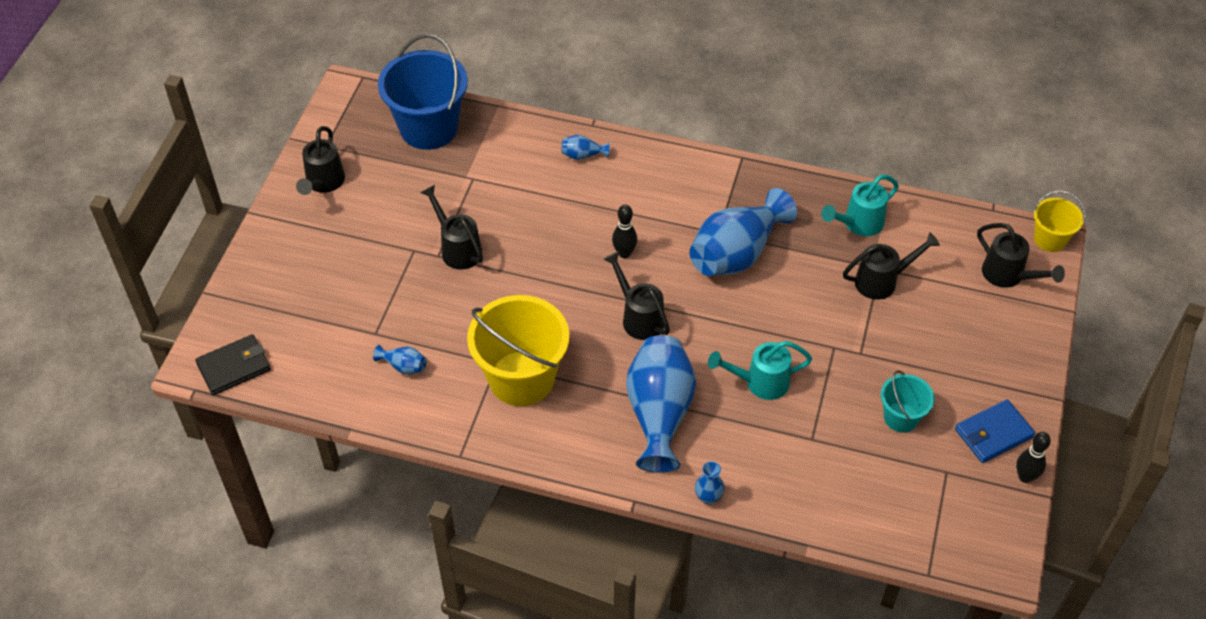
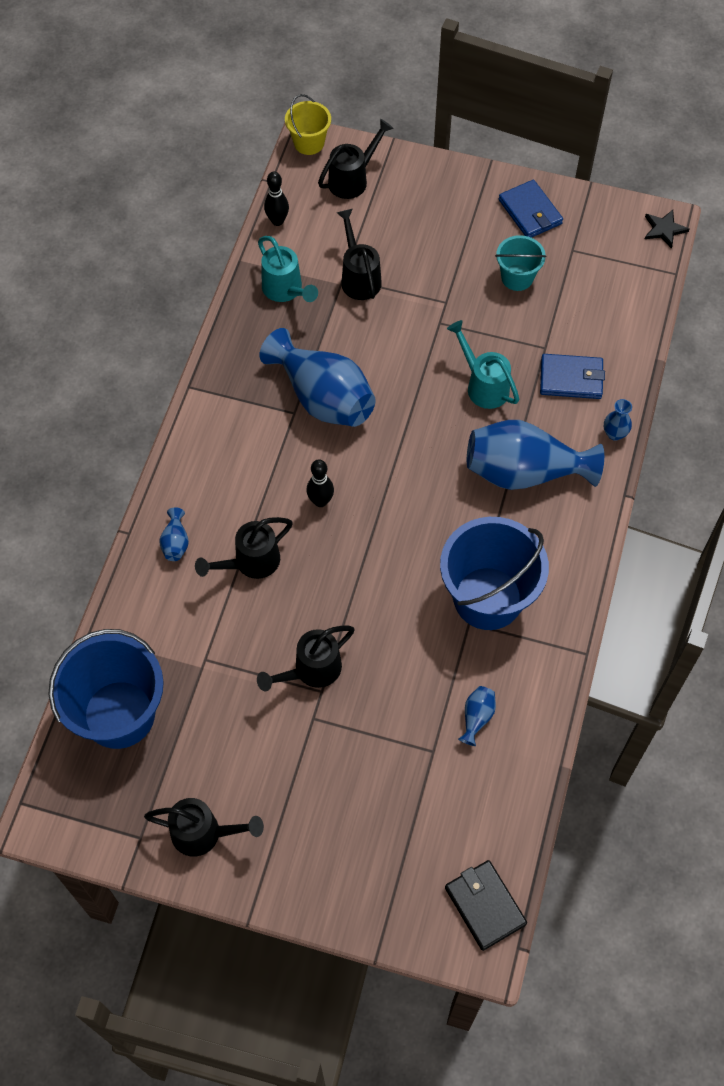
camera: 90 degrees left, 10 degrees up
(521, 378) = (488, 598): yellow bucket -> blue bucket
(639, 317) = (406, 488): black watering can -> black watering can (251, 562)
(760, 382) = (483, 385): turquoise watering can -> turquoise watering can turned 150 degrees clockwise
(774, 461) = (571, 379): none -> blue wallet
(991, 568) = (664, 229): none -> black star
(1025, 477) = (573, 195): black bowling pin -> black bowling pin (277, 221)

